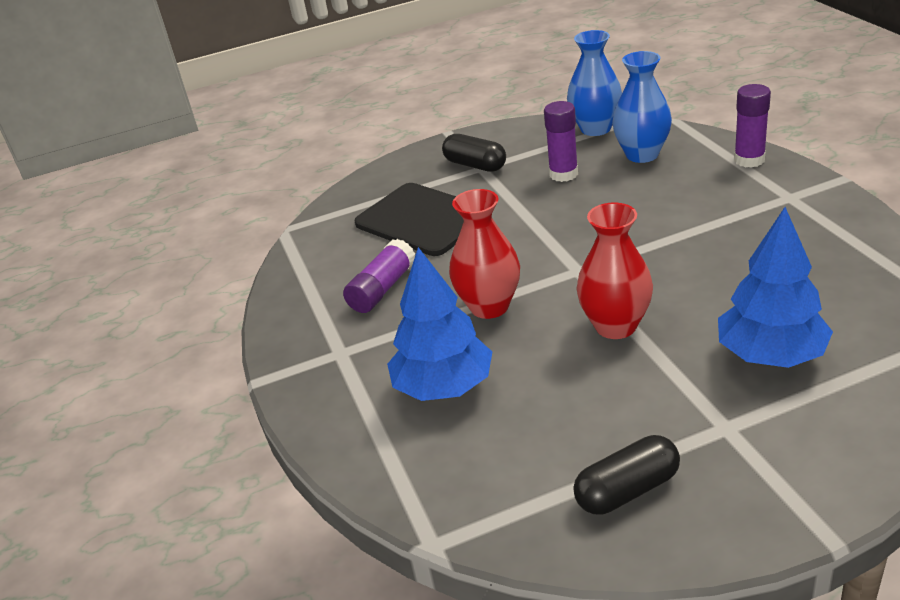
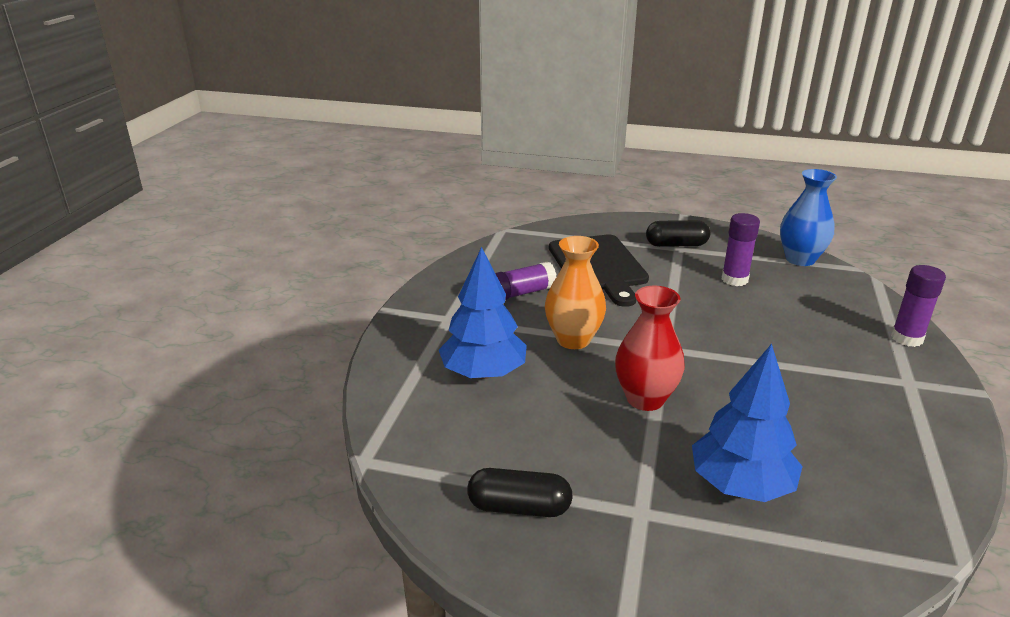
camera: 30 degrees right, 5 degrees down
(475, 165) = (676, 245): black capsule -> black capsule turned 75 degrees counterclockwise
(489, 306) = (573, 340): red vase -> orange vase
(642, 155) = (815, 293): blue vase -> none

